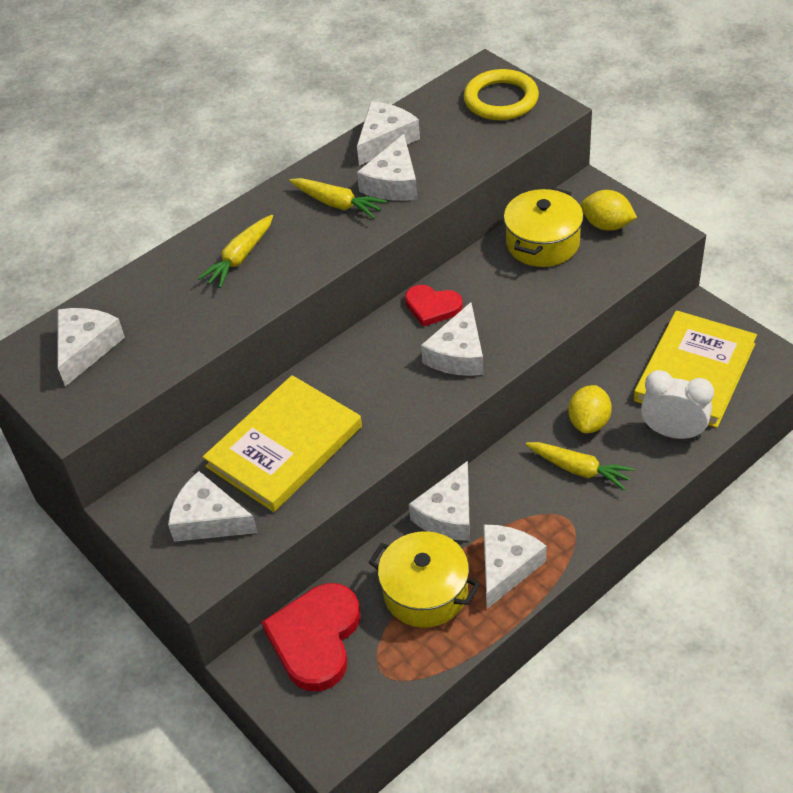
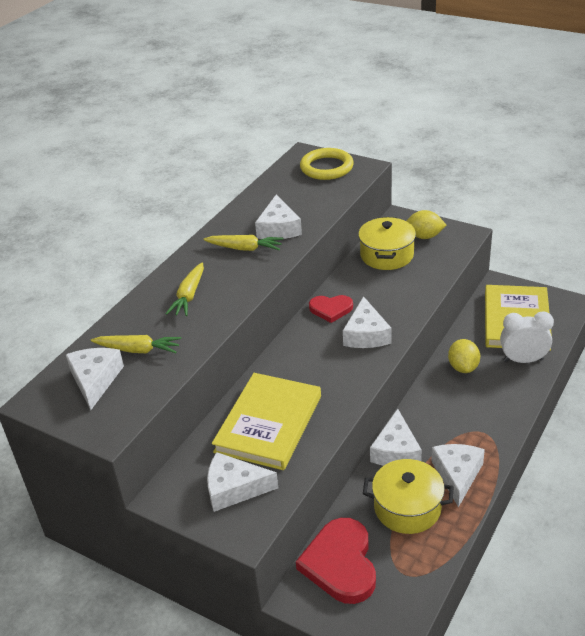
camera: 20 degrees left, 10 degrees down
(385, 140) = (258, 204): white cheese -> none
(578, 469) = (472, 398): yellow carrot -> yellow carrot (137, 350)

